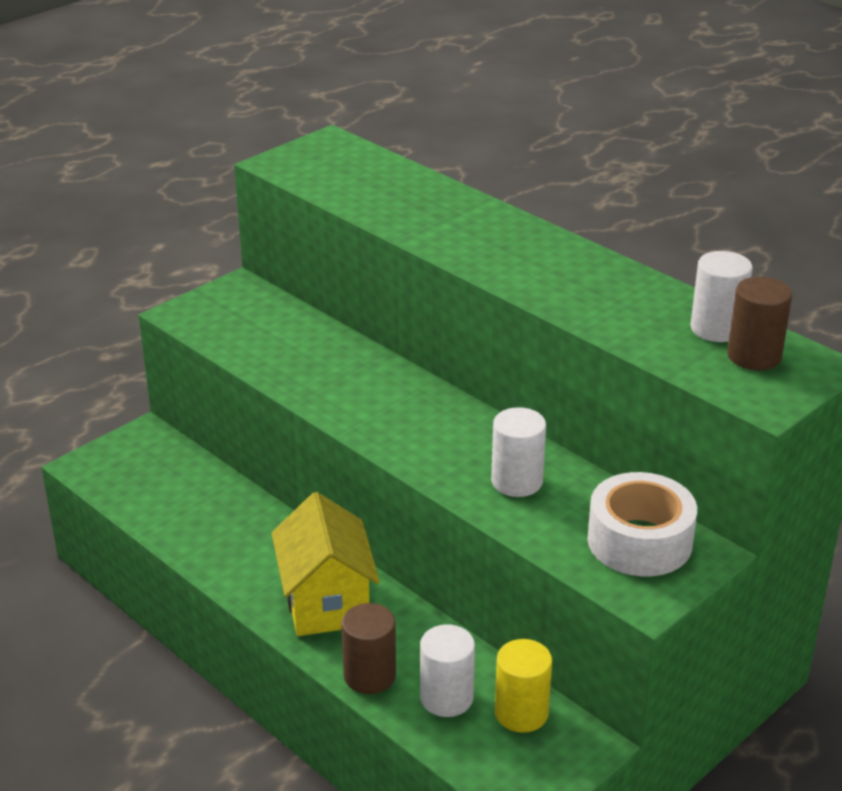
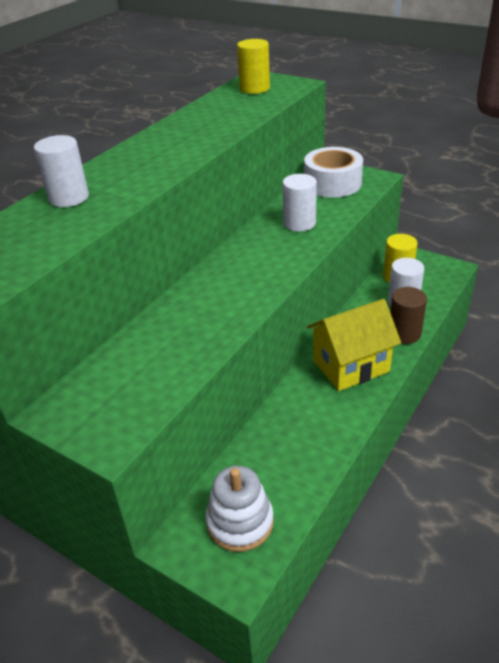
camera: 100 degrees left, 5 degrees up
(144, 473) = (240, 522): none -> white stacking toy
(716, 328) = (229, 98): white cylinder -> white cylinder (69, 198)
(754, 356) = (254, 88): brown cylinder -> yellow cylinder

